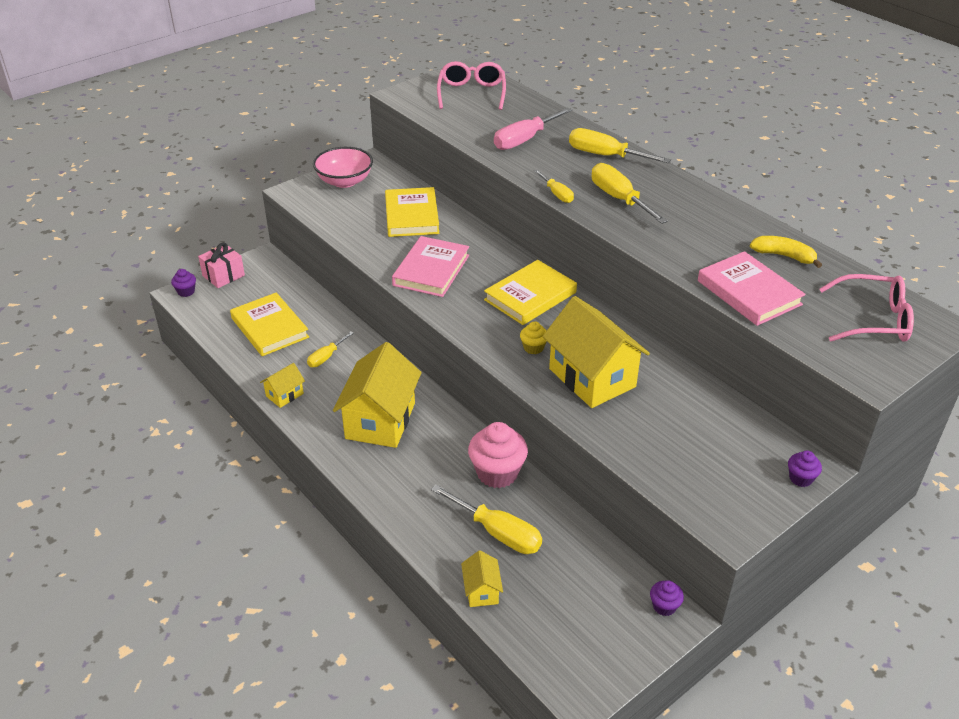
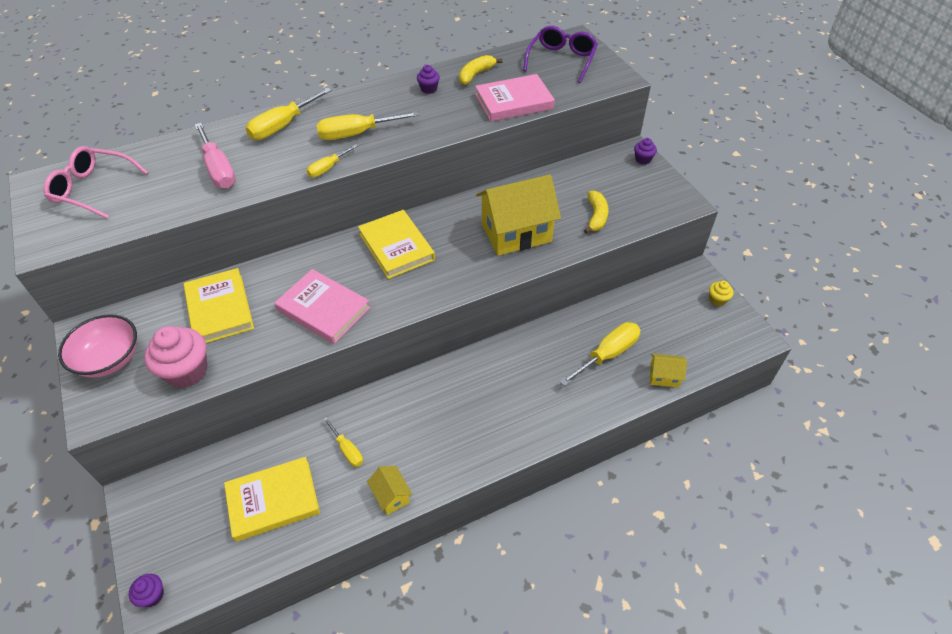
camera: 75 degrees left, 10 degrees up
(223, 275) = (144, 546): pink gift -> none
(380, 420) = (456, 415): yellow house -> none
(411, 216) = (219, 309): yellow book -> yellow book turned 60 degrees clockwise
(497, 473) = (544, 342): pink cupcake -> pink cupcake (187, 371)
(533, 348) = (467, 259): yellow cupcake -> yellow cupcake (717, 300)
(556, 194) = (328, 168): yellow screwdriver -> yellow screwdriver turned 150 degrees clockwise
(655, 442) = (596, 216): none -> yellow banana
(664, 606) = (687, 277): purple cupcake -> purple cupcake (429, 89)
(872, 320) = (561, 60): pink glasses -> purple glasses

